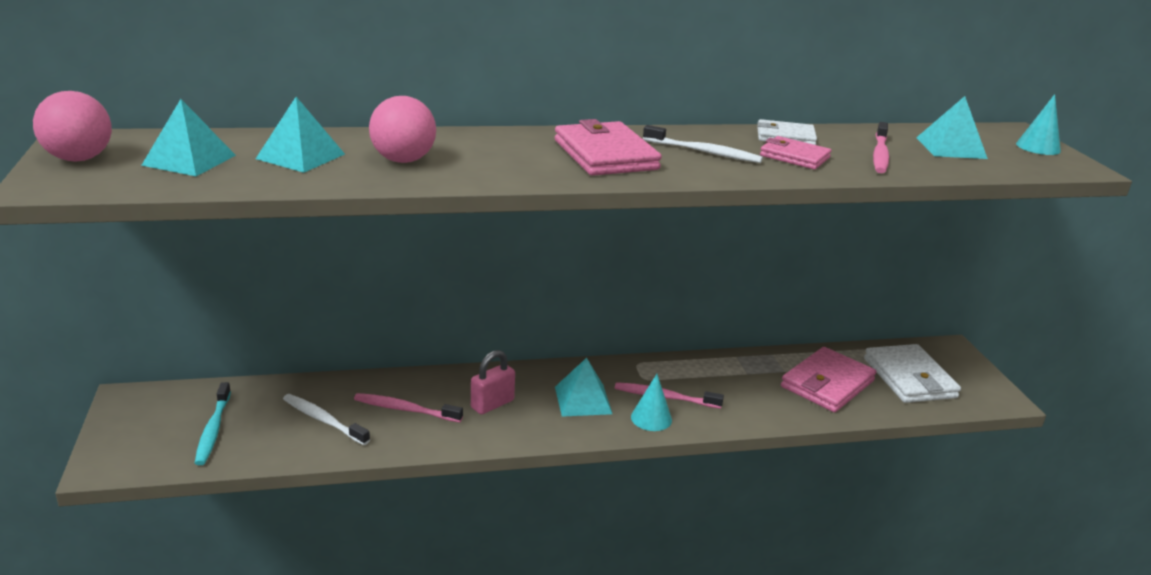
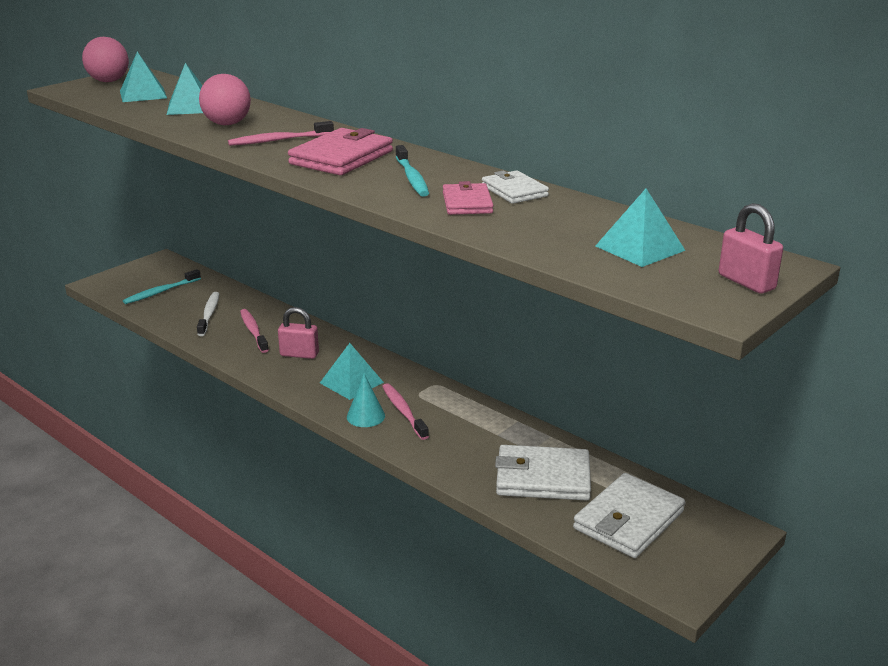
camera: 55 degrees right, 0 degrees up
(704, 152) = (412, 178): white toothbrush -> turquoise toothbrush
(827, 384) = (543, 478): pink wallet -> white wallet
(880, 154) = (546, 227): pink toothbrush -> pink toothbrush (279, 140)
(1038, 147) = (746, 282): turquoise cone -> pink padlock

